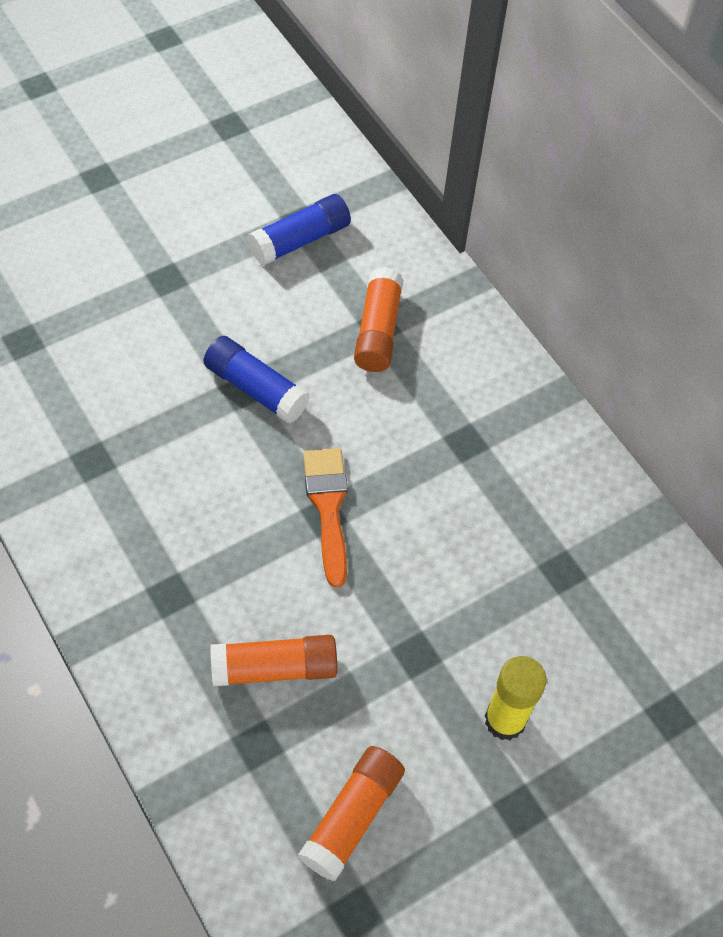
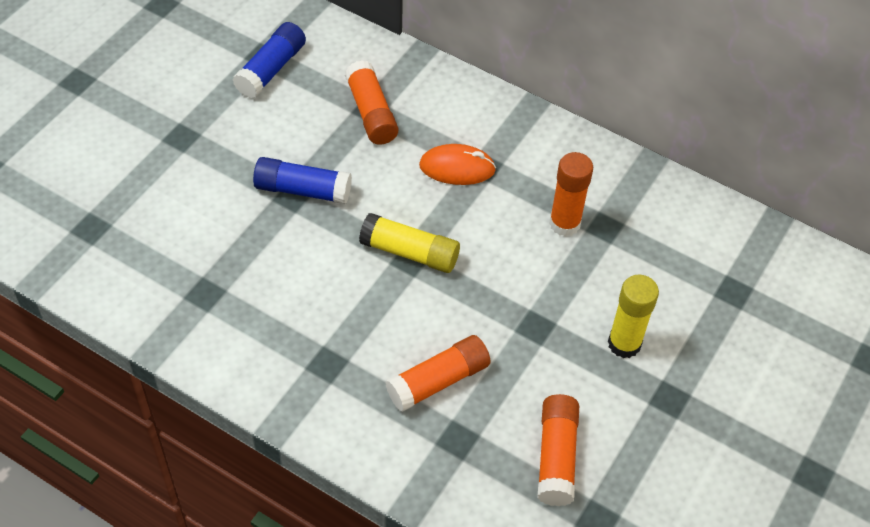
camera: 25 degrees left, 5 degrees down
(328, 507) = (409, 252): orange brush -> yellow glue stick
(435, 432) = (457, 168): none -> orange mouse
(518, 547) = (564, 223): none -> orange glue stick

